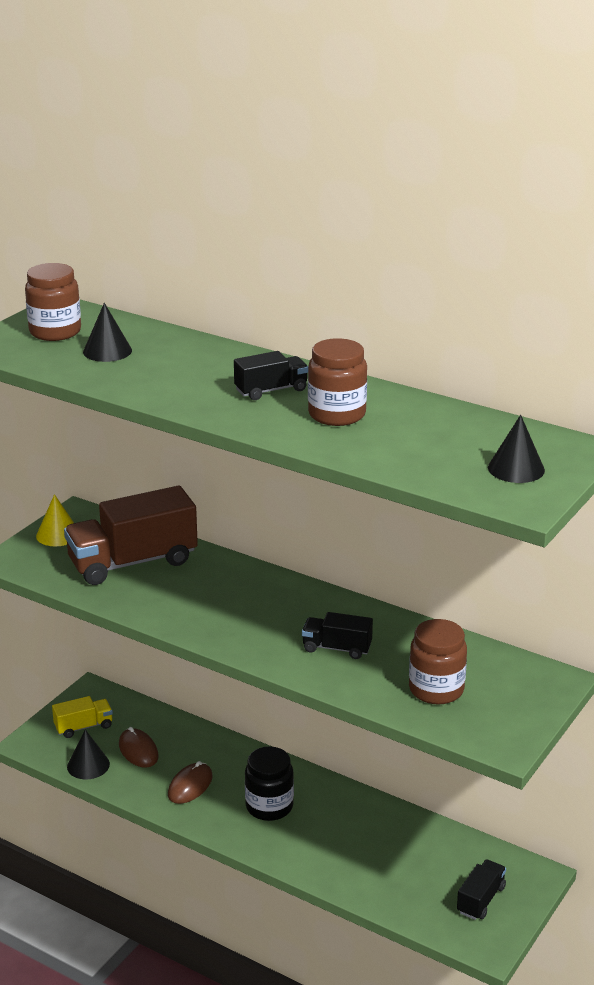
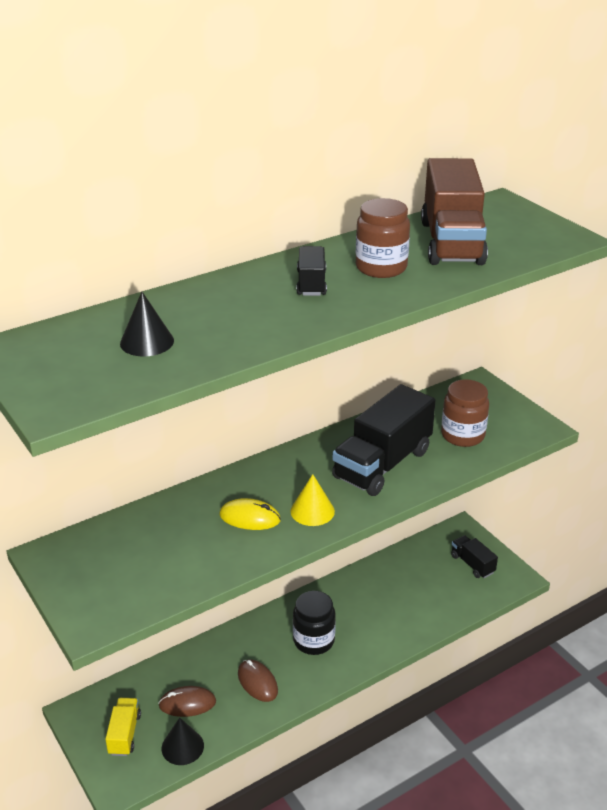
camera: 65 degrees left, 5 degrees up
(55, 332) = (66, 361): brown jar -> none
(58, 534) = (74, 578): yellow cone -> yellow cone (312, 511)
(133, 562) = (168, 540): brown truck -> brown truck (451, 242)
(193, 594) = (250, 517): none -> yellow mouse
(337, 648) = (382, 464): black truck -> black truck, size x2.01
(516, 469) = (518, 228): black cone -> none

